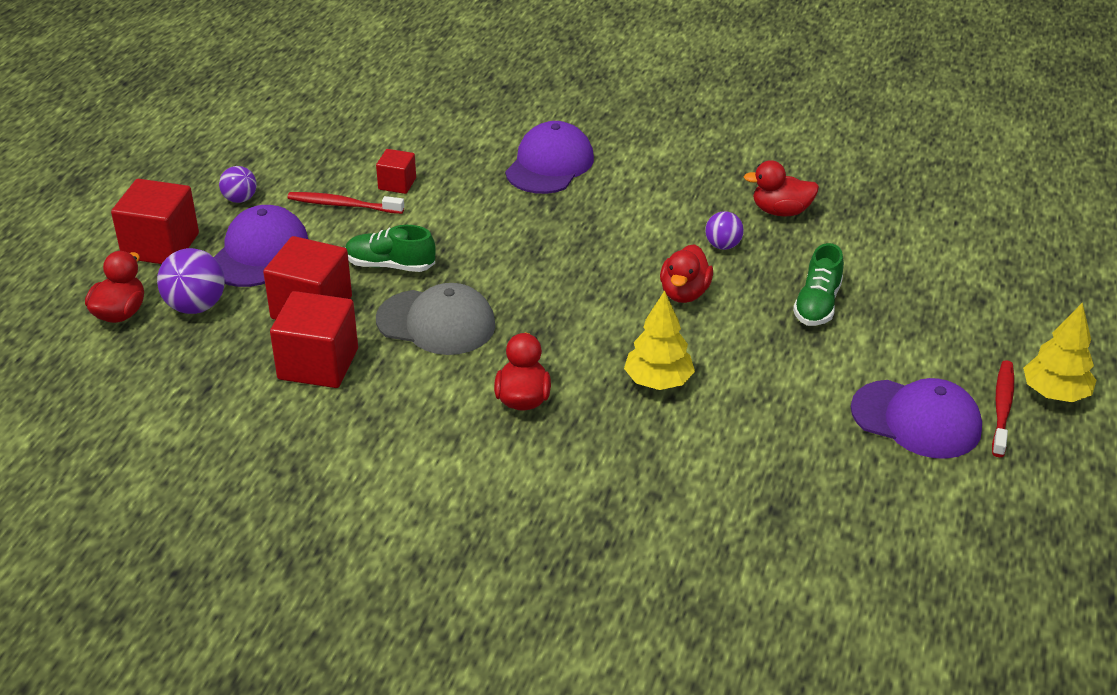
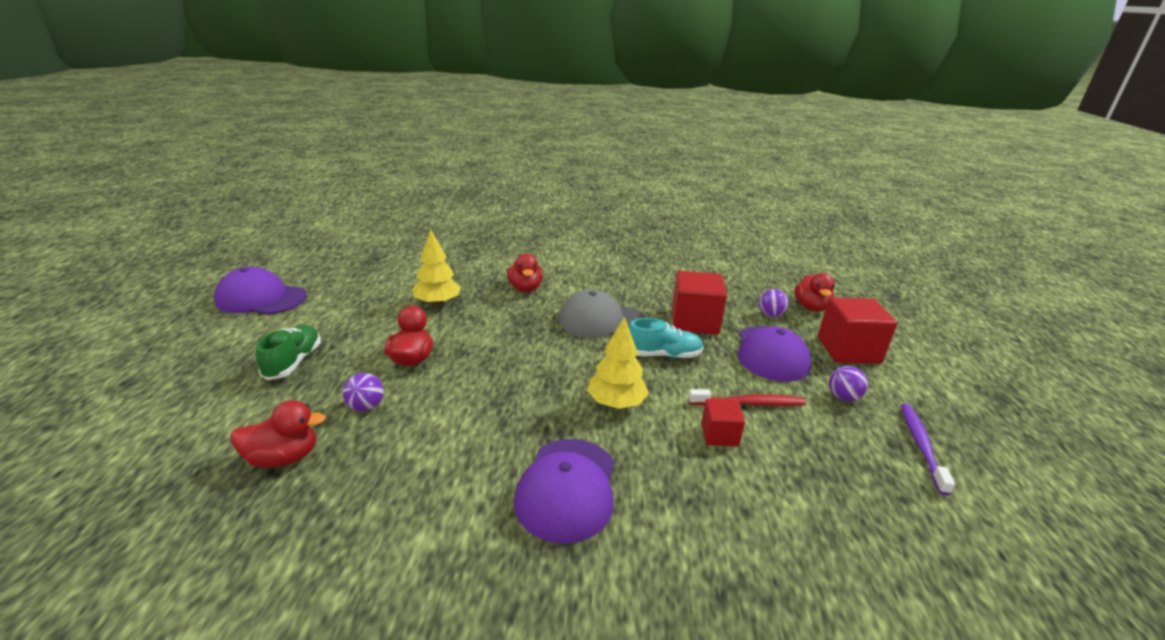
camera: 165 degrees right, 10 degrees down
(196, 306) = (770, 315): purple ball -> purple ball, size x0.62
(225, 155) = (921, 446): none -> purple toothbrush
(318, 364) = (661, 294): red cube -> none
(390, 265) = (663, 355): green shoe -> turquoise shoe
(1002, 408) = (189, 309): red toothbrush -> none
(1054, 393) = (136, 320): yellow tree -> yellow tree (616, 403)

